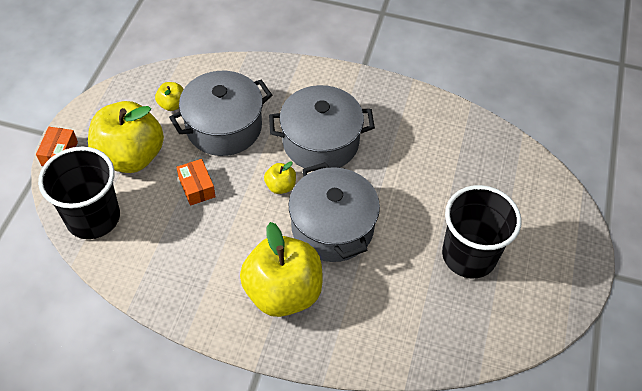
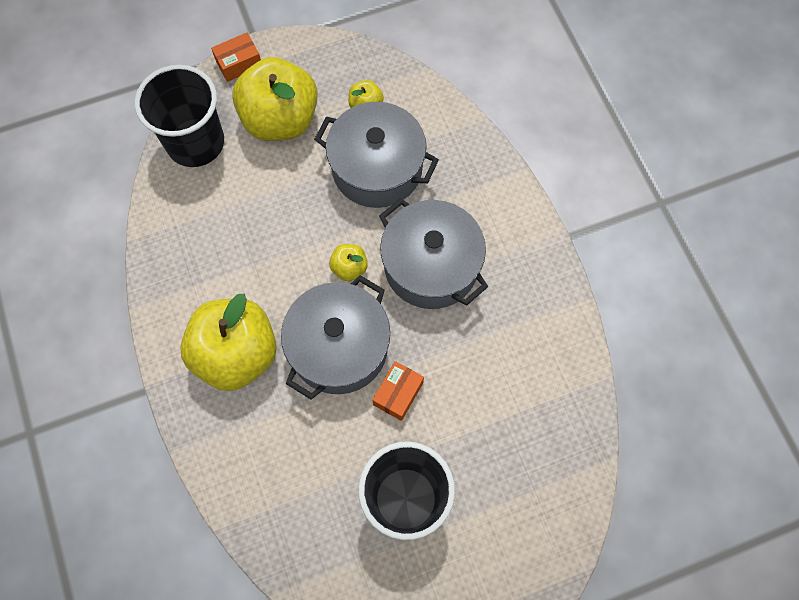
camera: 55 degrees right, 15 degrees up
(197, 187) = (291, 198): orange box -> orange box (398, 393)

